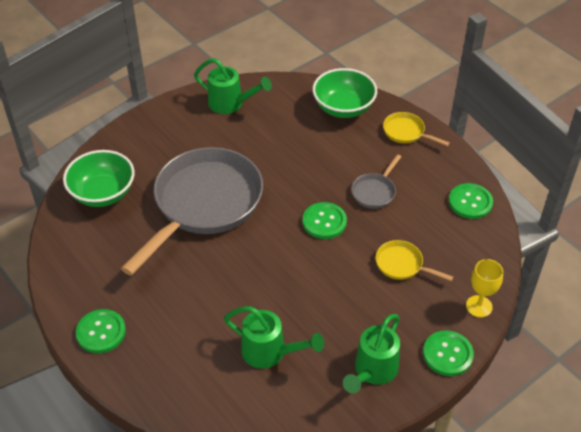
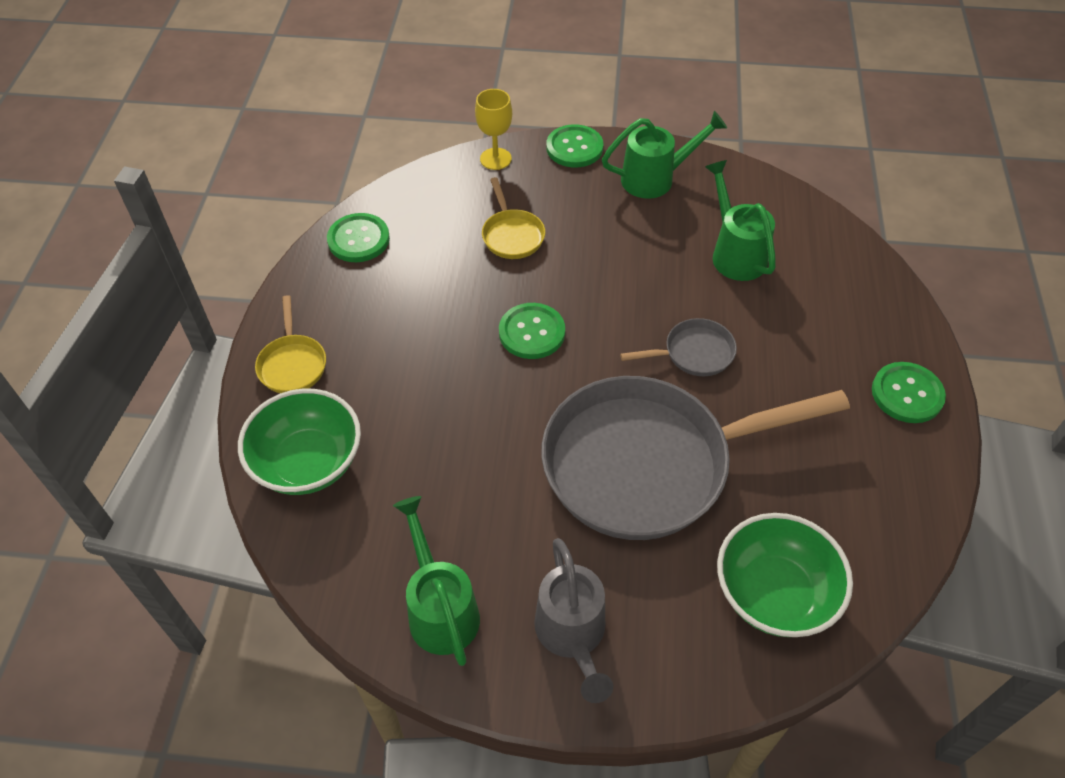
camera: 135 degrees left, 5 degrees up
(172, 128) = (572, 634): none -> grey watering can
(374, 192) = (433, 323): grey pan -> grey pan (694, 353)

